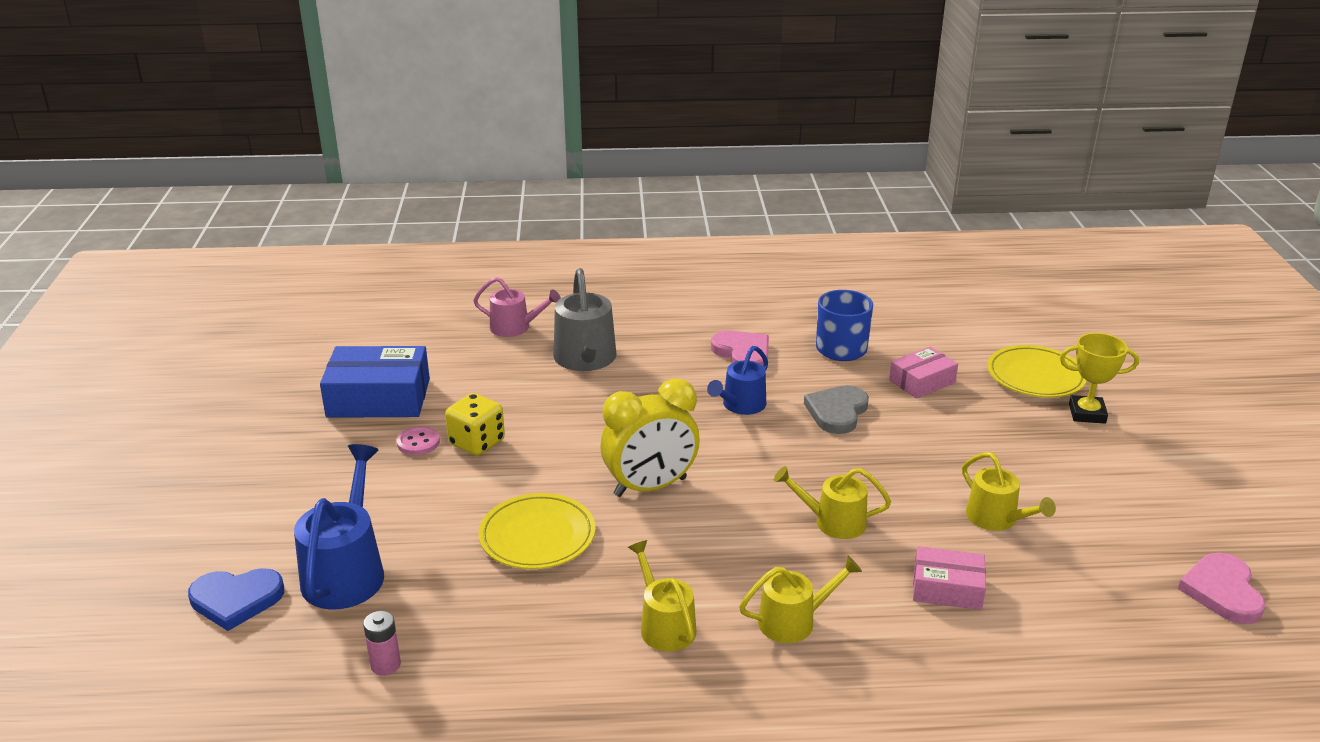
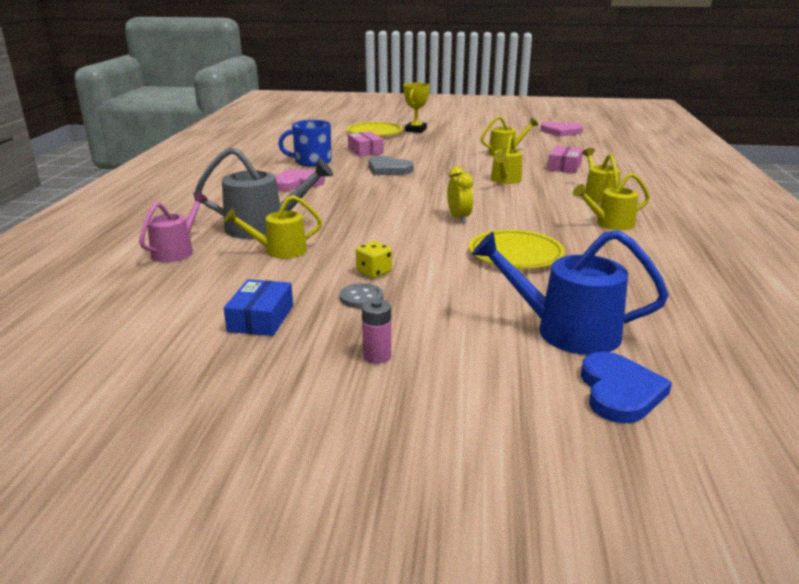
camera: 80 degrees left, 5 degrees down
(378, 398) = (261, 318): blue box -> blue box, size x0.59
(385, 665) = (685, 312): pink battery -> pink battery (377, 356)
(418, 442) = (361, 298): pink button -> grey button
(477, 442) = (374, 272): yellow dice -> yellow dice, size x0.66
(524, 380) = (280, 251): none -> yellow watering can
(650, 487) = (459, 218): yellow clock -> yellow clock, size x0.56
(741, 405) = (367, 189): blue watering can -> none

